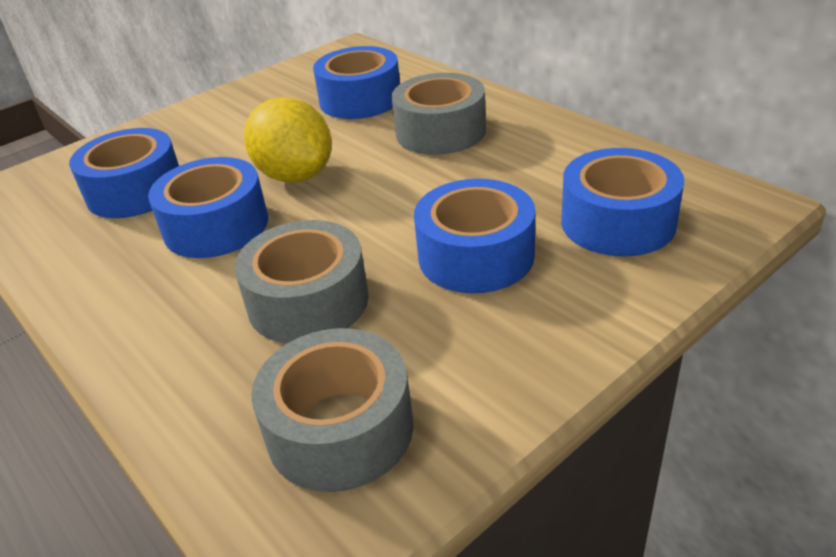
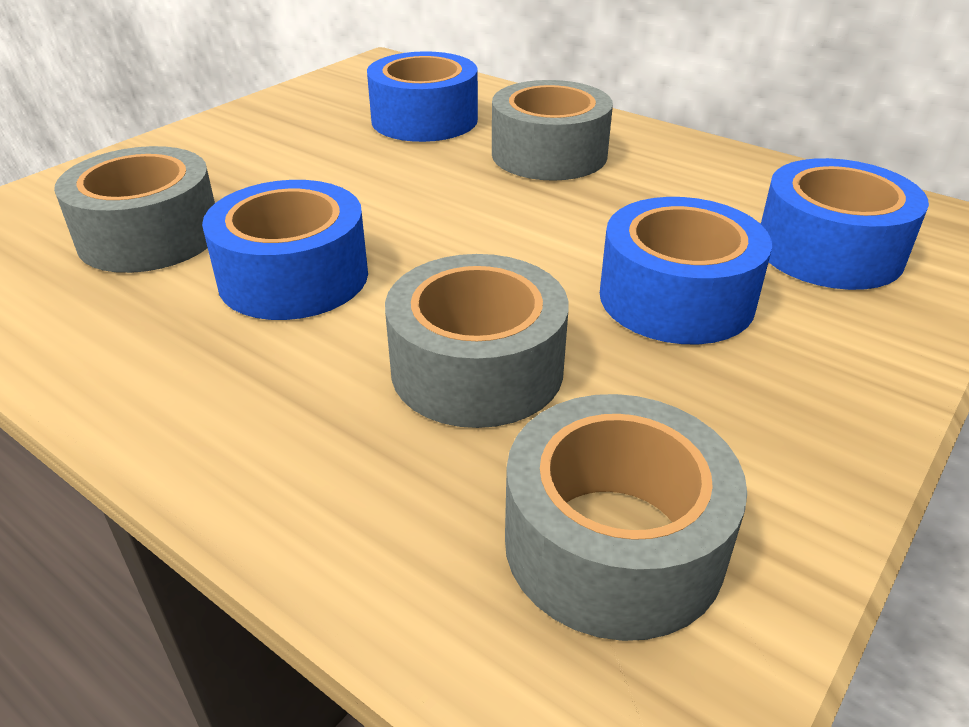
camera: 15 degrees left, 0 degrees up
(135, 191) = (149, 235): blue tape -> grey tape
(295, 175) = (379, 209): yellow lemon -> none

